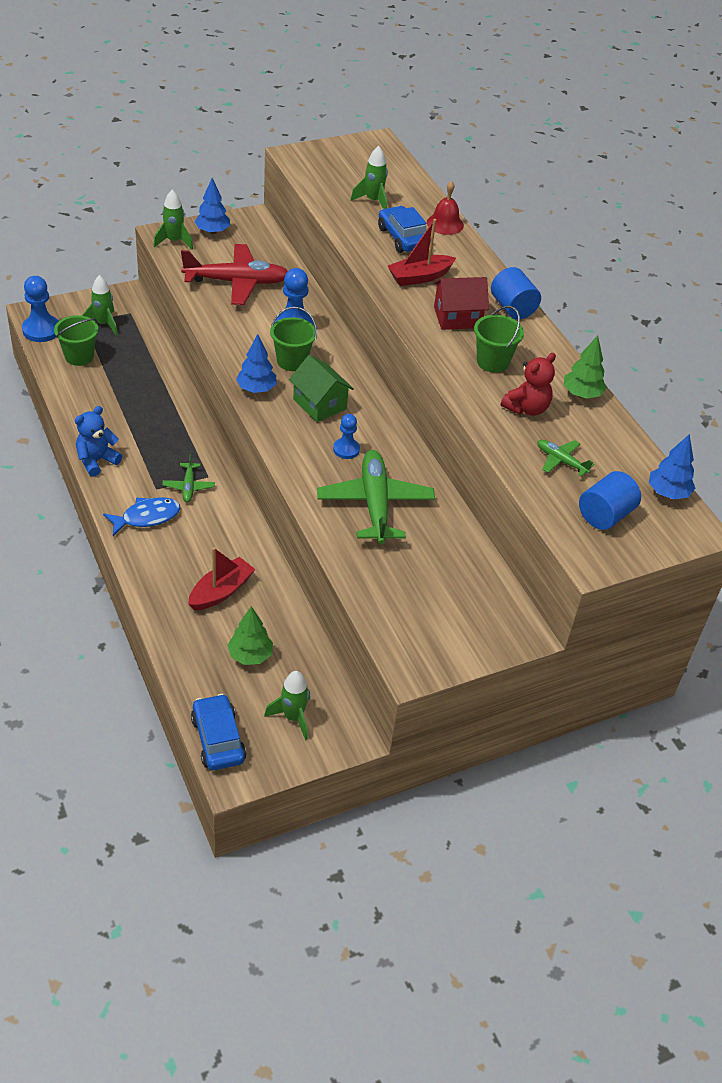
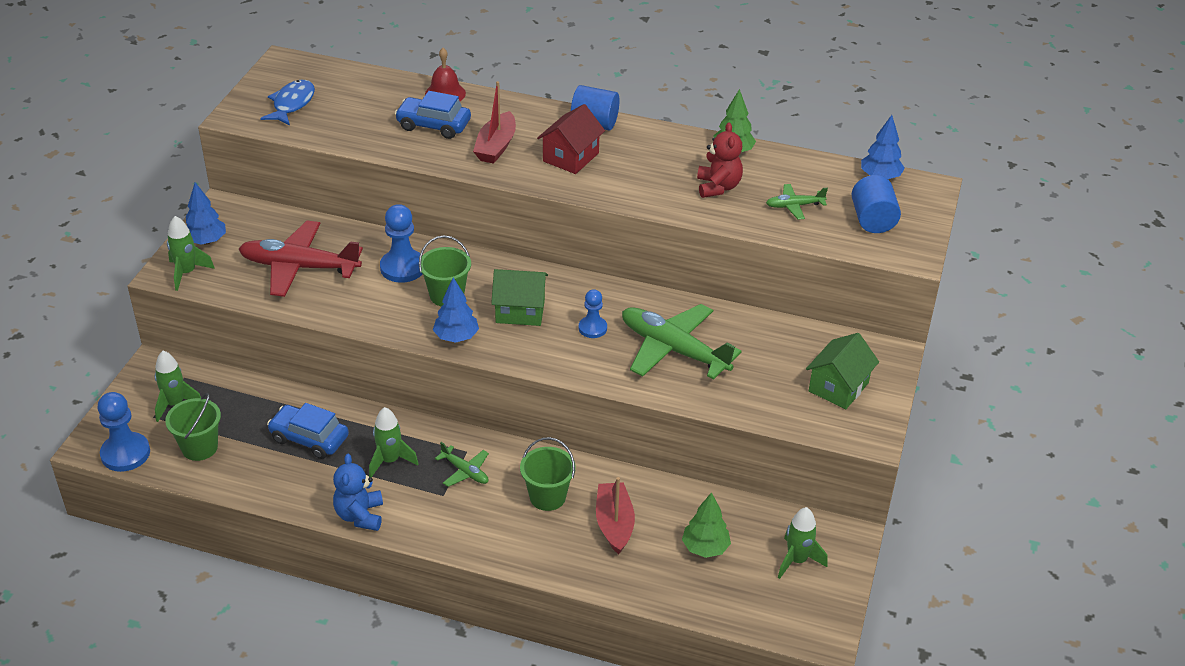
camera: 45 degrees left, 5 degrees down
(147, 517) = (472, 522): blue fish -> blue fish (292, 104)
(218, 739) = (777, 623): blue car -> blue car (309, 438)
(237, 282) = (299, 267): red plane -> red plane turned 120 degrees counterclockwise
(373, 201) = (363, 112): green rocket -> green rocket (390, 461)
(445, 620) = (838, 387): none -> green house
(492, 362) = (645, 171): green bucket -> green bucket (547, 497)

